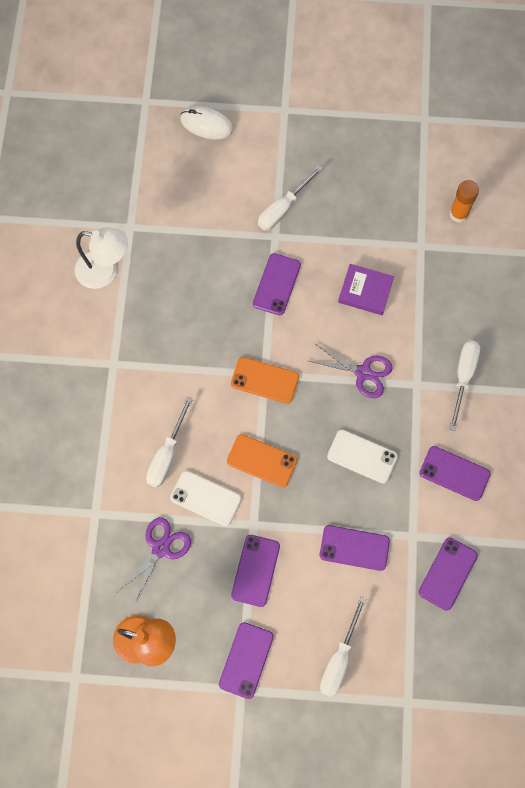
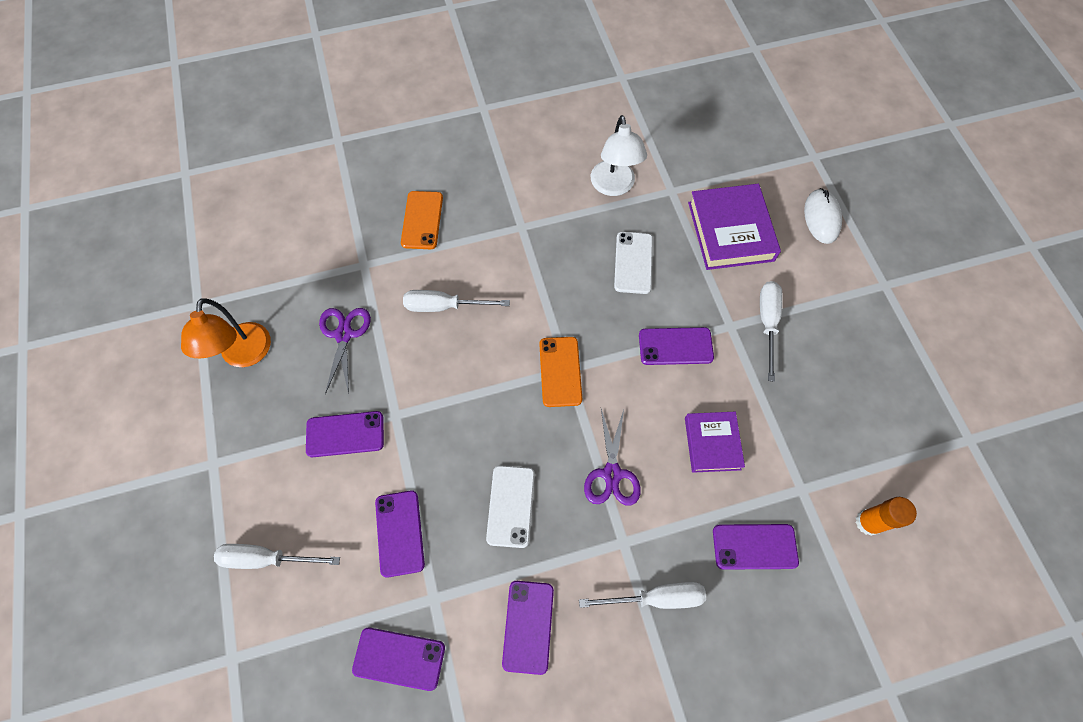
camera: 70 degrees right, 5 degrees down
(161, 548) = (344, 334): purple scissors -> purple scissors turned 105 degrees counterclockwise
(190, 198) = (730, 231): none -> purple book
(206, 498) = (409, 358): white phone -> white phone (633, 263)
(246, 660) = (245, 457): purple phone -> purple phone (754, 546)
(262, 461) = (468, 399): orange phone -> orange phone (422, 220)
(283, 208) = (767, 323): white screwdriver -> white screwdriver turned 75 degrees clockwise

